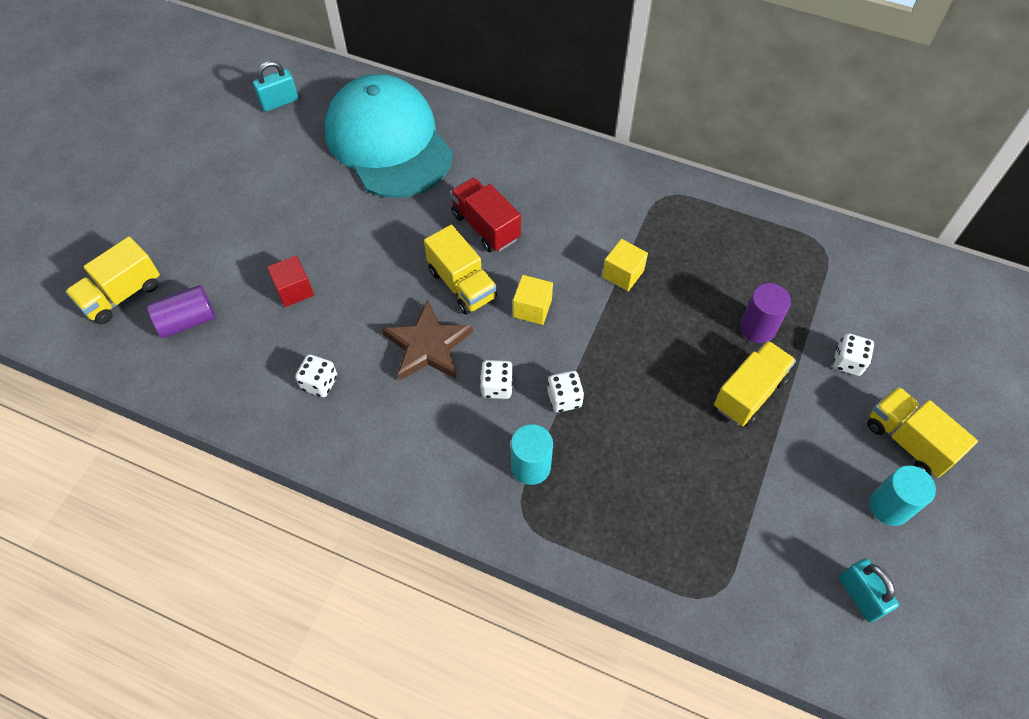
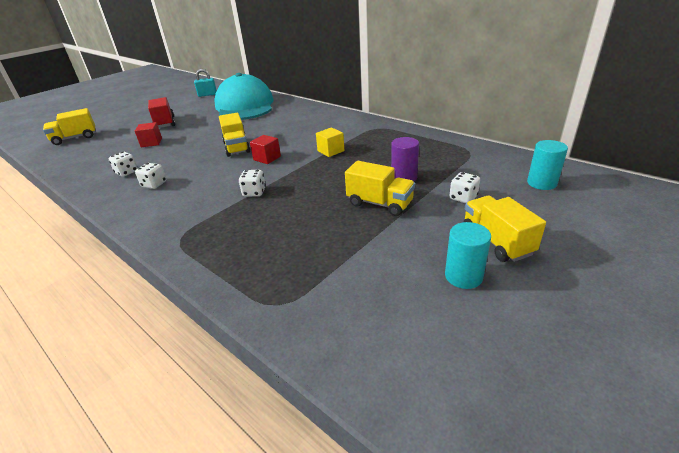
camera: 20 degrees right, 25 degrees down
(187, 321) = (92, 147): purple cylinder -> none
(428, 346) = (196, 165): brown star -> none
(485, 226) = (267, 131): red truck -> red truck (165, 123)
(497, 387) = (219, 183): white dice -> white dice (154, 184)
(531, 466) = (207, 217): turquoise cylinder -> turquoise cylinder (541, 183)
(532, 308) = (267, 158): yellow cube -> red cube
(749, 393) = (380, 203): yellow truck -> yellow truck turned 60 degrees clockwise
(860, 596) = (408, 329): turquoise padlock -> none

